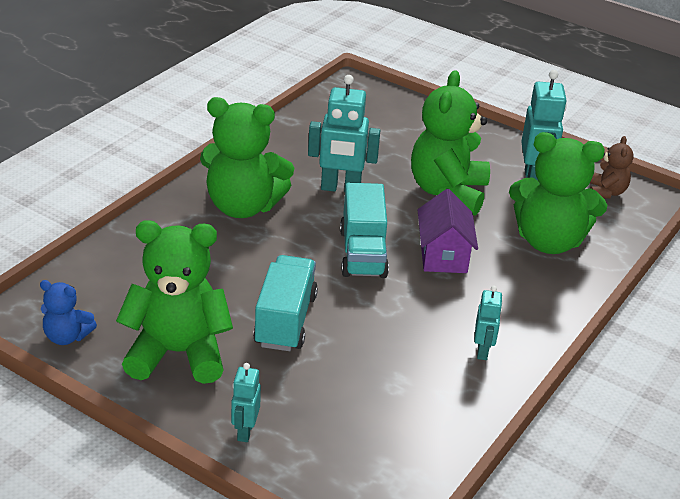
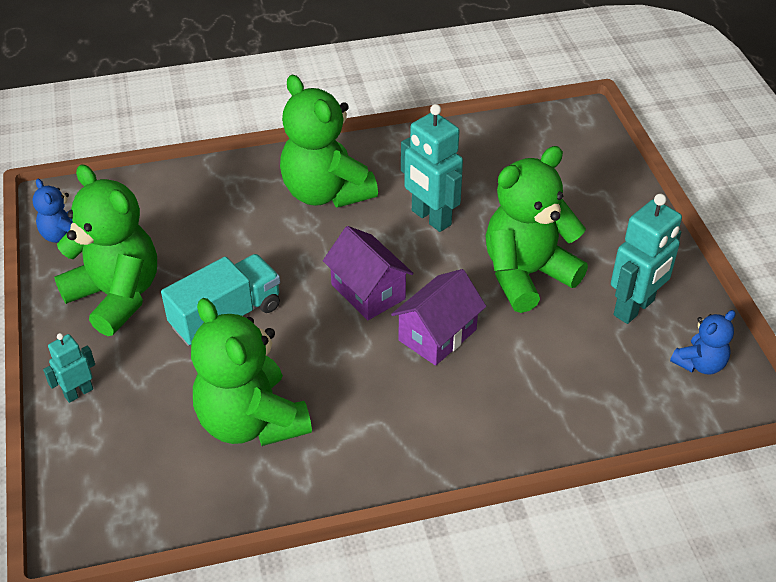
camera: 45 degrees right, 10 degrees up
(363, 253) = (368, 292): turquoise truck -> purple house
(483, 351) = (347, 449): turquoise robot -> none
(548, 241) = (560, 381): green teddy bear -> green teddy bear (251, 421)
(606, 192) = (699, 364): brown teddy bear -> blue teddy bear

